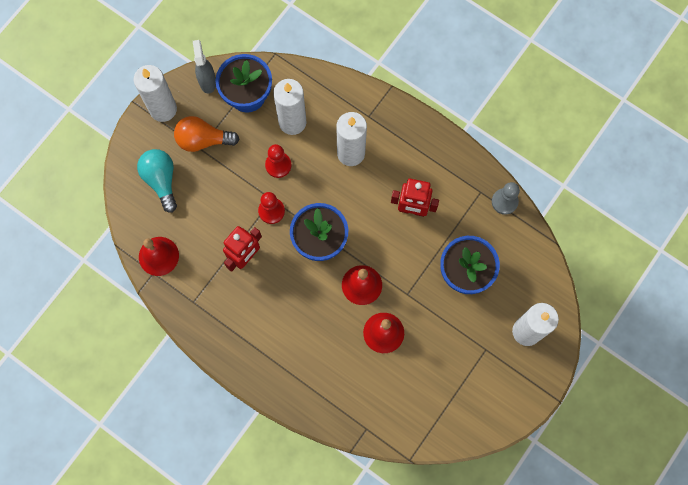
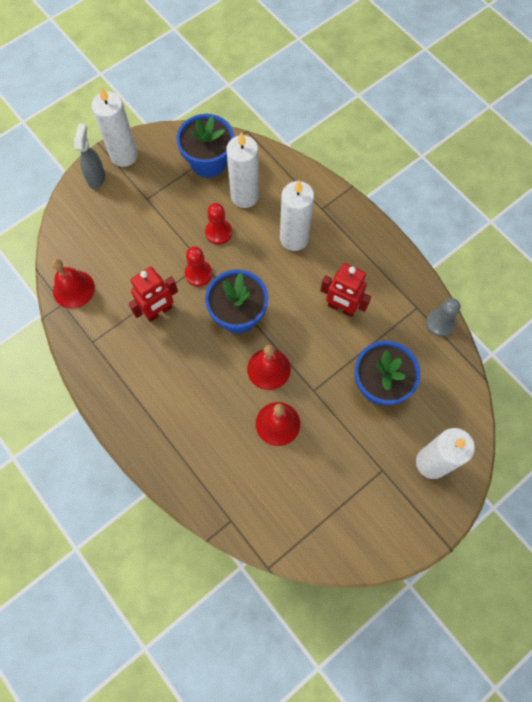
camera: 15 degrees right, 5 degrees down
(161, 180) = (100, 219): turquoise light bulb -> none
(203, 140) = (153, 192): orange light bulb -> none
(207, 81) = (174, 140): grey spray bottle -> grey spray bottle (96, 178)

